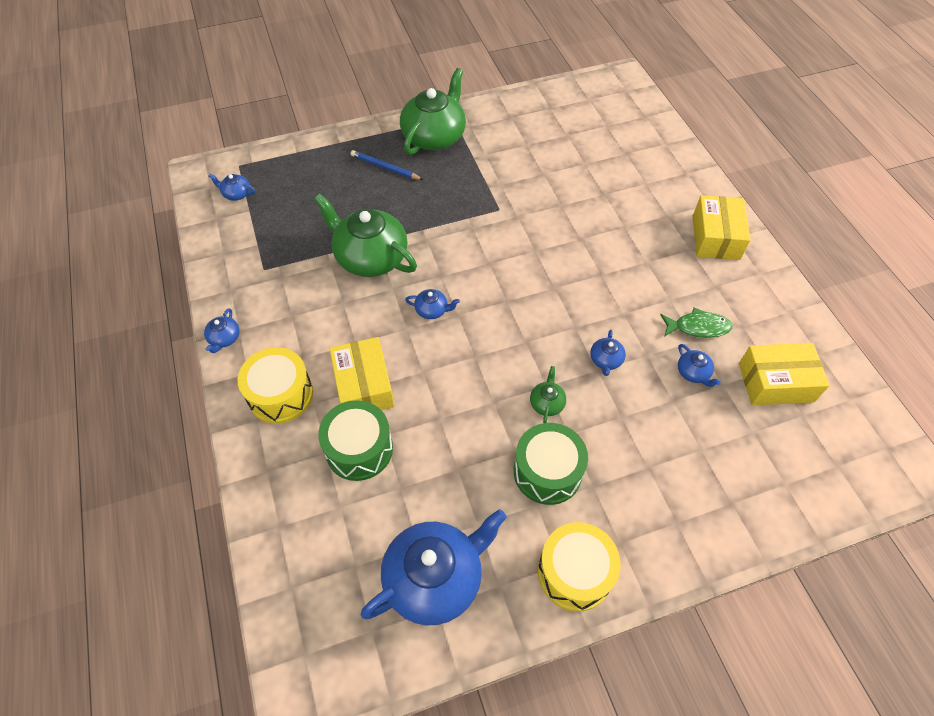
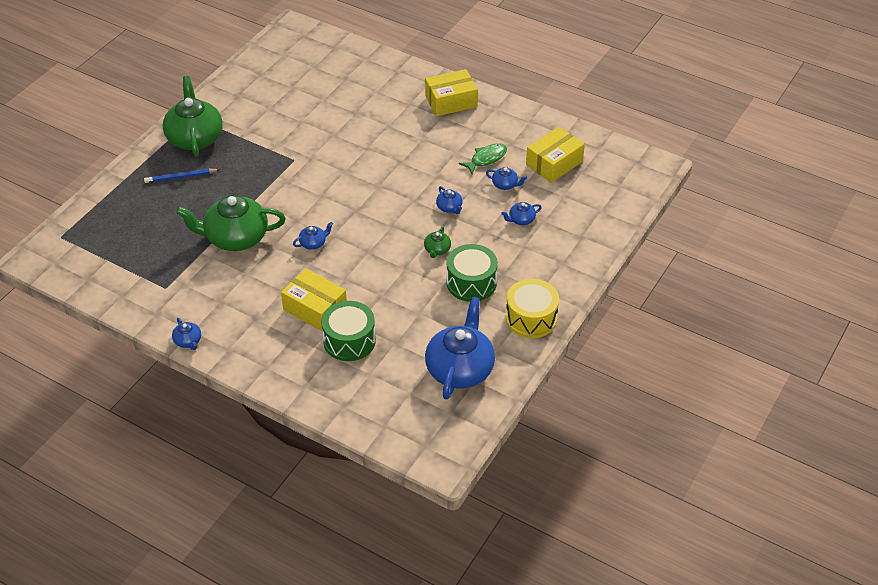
camera: 40 degrees left, 10 degrees down
(236, 194) = (83, 255): blue teapot -> blue teapot (521, 220)
(280, 395) = (266, 346): yellow drum -> none
(547, 403) = (437, 250): green teapot -> green teapot turned 135 degrees counterclockwise
(715, 237) = (451, 101): yellow box -> yellow box turned 75 degrees counterclockwise

